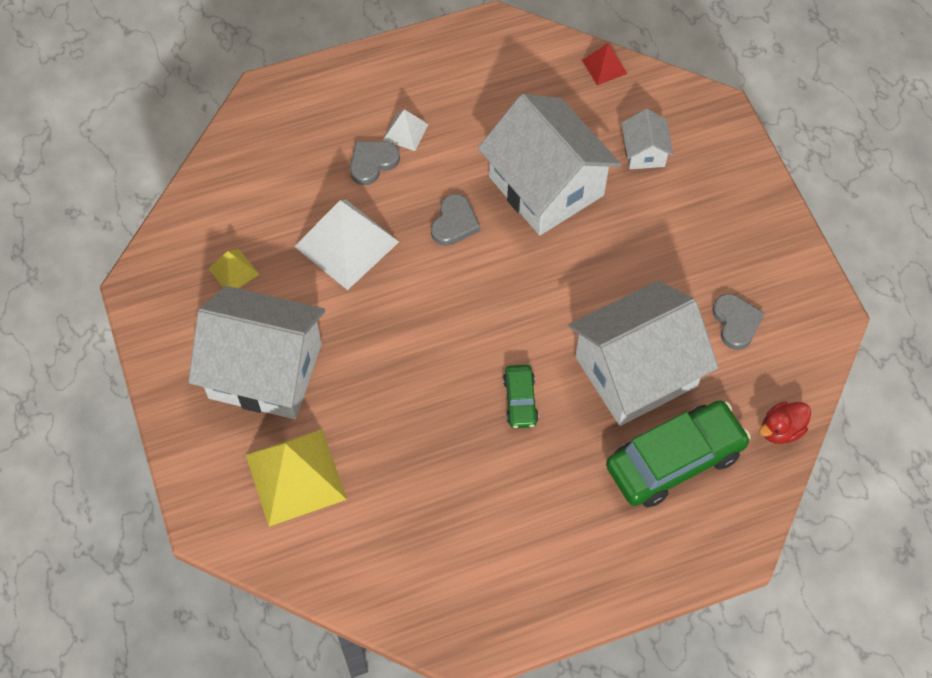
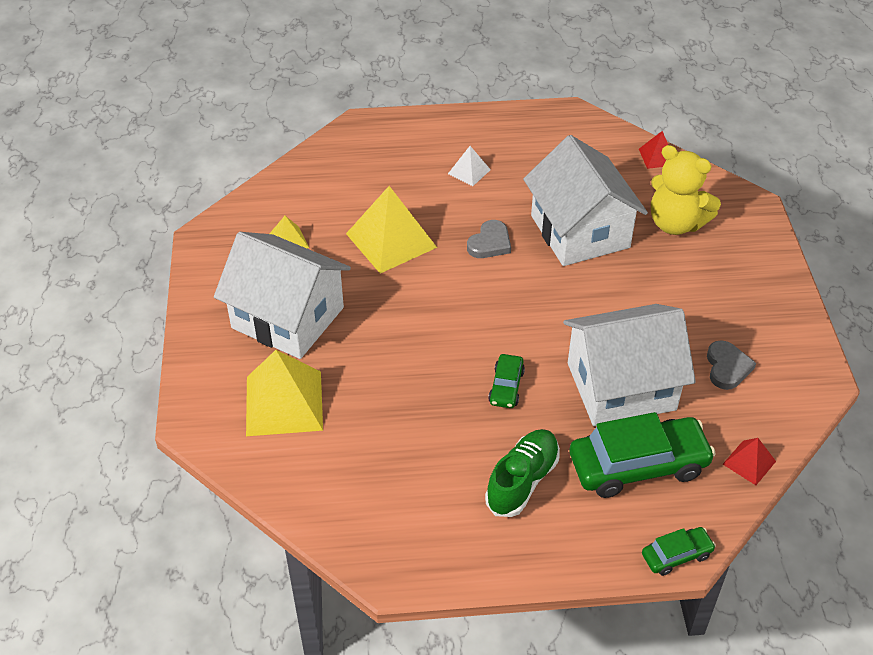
camera: 15 degrees right, 15 degrees down
(346, 244) = (391, 240): white pyramid -> yellow pyramid
(372, 163) = (433, 188): grey heart -> none
(566, 507) = (522, 481): none -> green shoe
(644, 152) = (676, 223): white house -> yellow teddy bear
(734, 552) = (676, 555): none -> green car
(781, 430) = (749, 462): red duck -> red pyramid

